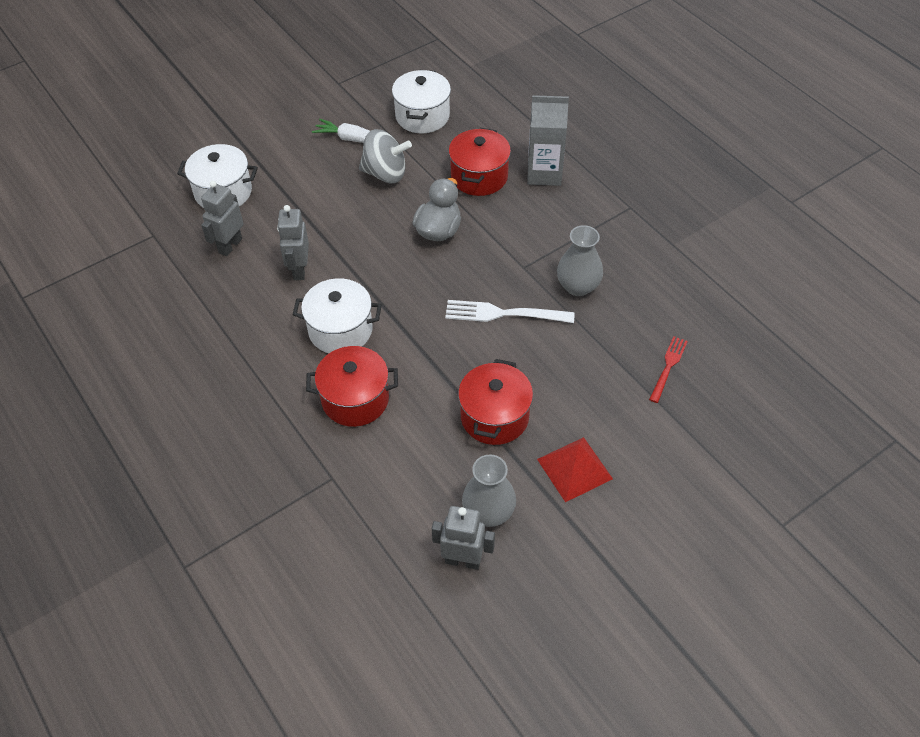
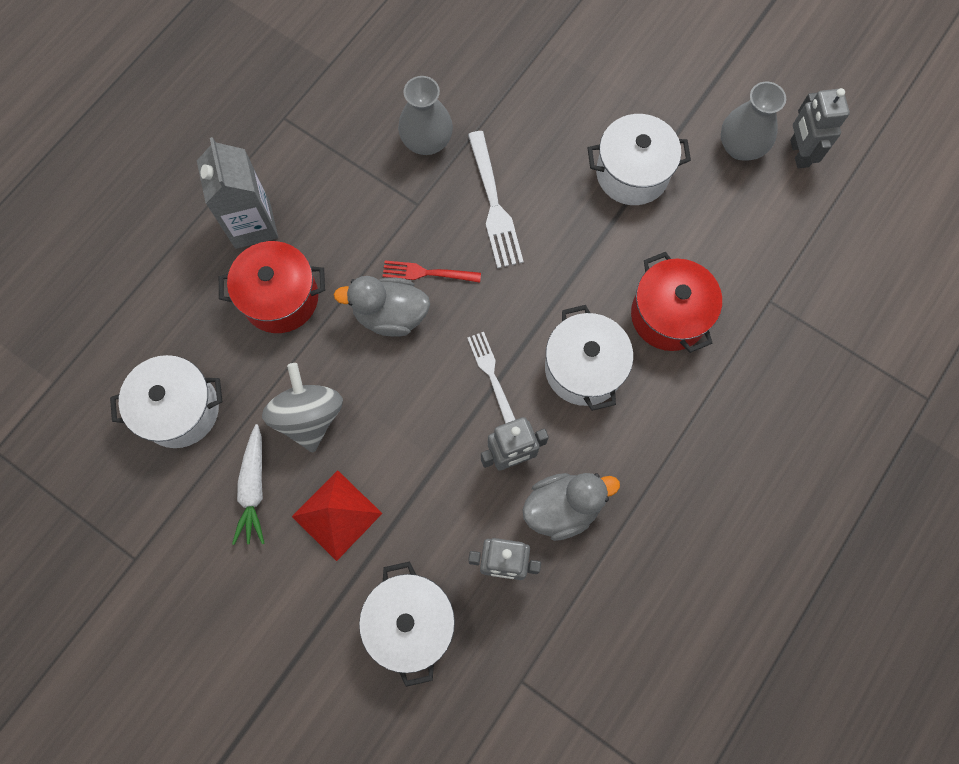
camera: 110 degrees left, 20 degrees up
(247, 287) = (562, 508): none -> grey duck
(364, 275) = (491, 375): none -> white fork
(494, 417) = (632, 173): red pot -> white pot
(574, 469) = (660, 88): red pyramid -> red pyramid (337, 515)
(668, 367) = (505, 35): red fork -> red fork (427, 273)

